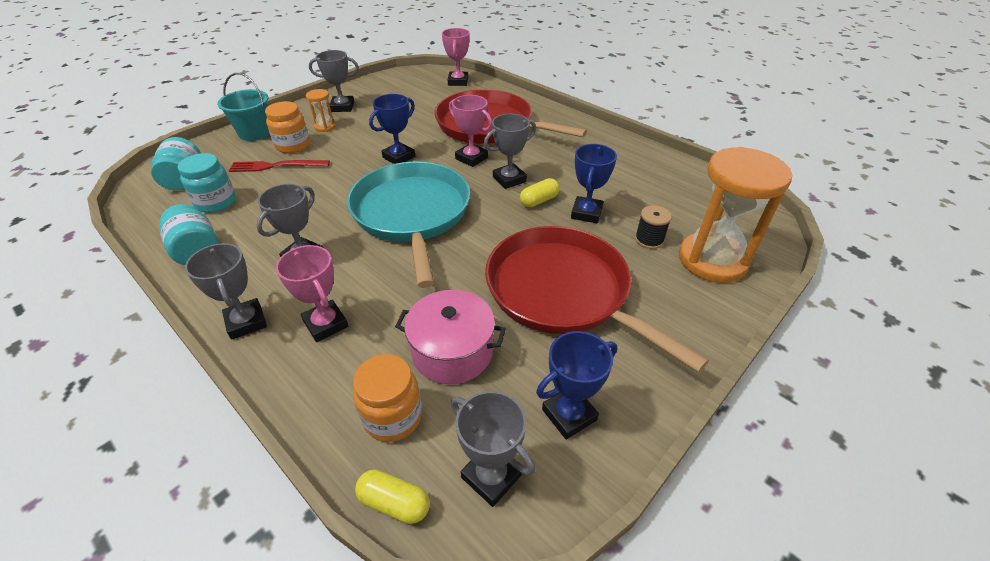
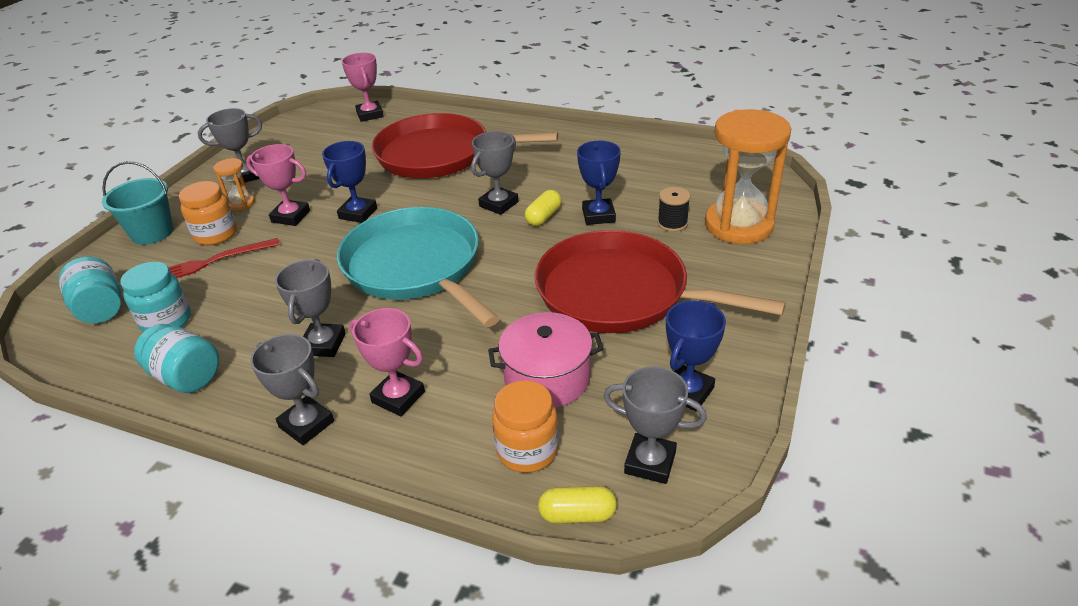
camera: 20 degrees left, 5 degrees down
(471, 158) = (443, 193): pink trophy -> pink trophy (290, 216)

